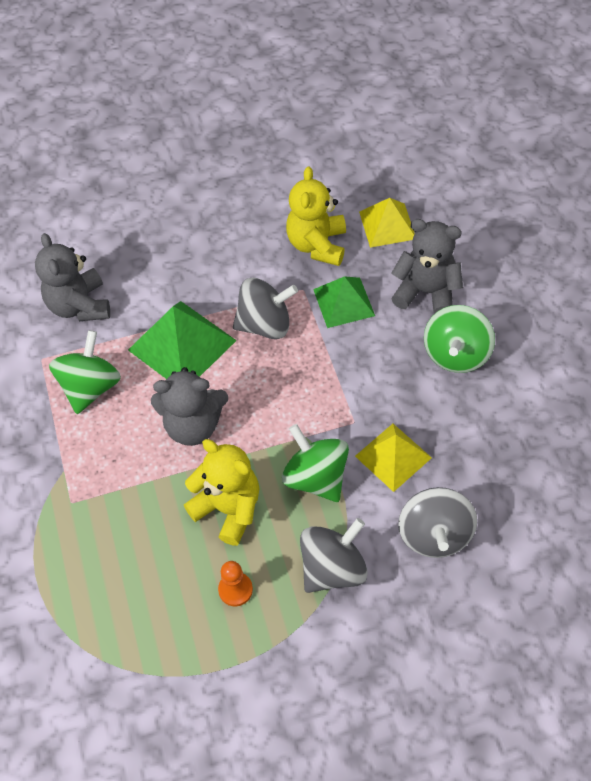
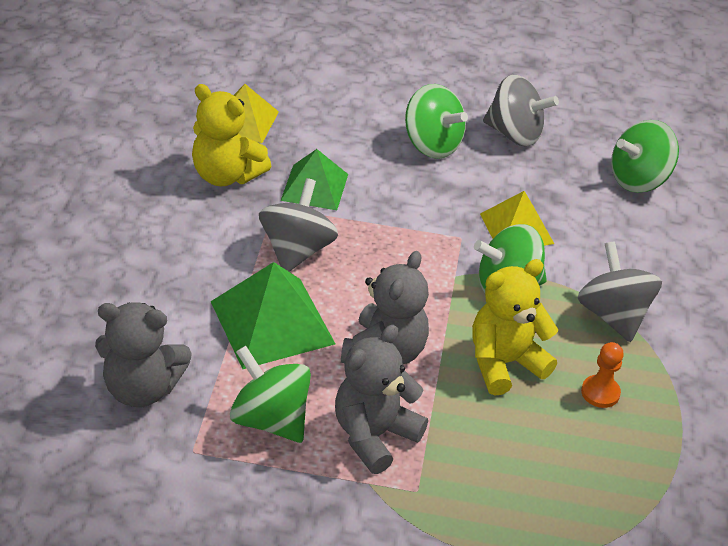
camera: 70 degrees left, 15 degrees down
(426, 292) = (347, 132): grey teddy bear -> grey teddy bear (374, 435)
(434, 534) = (613, 237): grey spinning top -> grey spinning top (514, 134)
(532, 528) = (638, 180): none -> green spinning top

